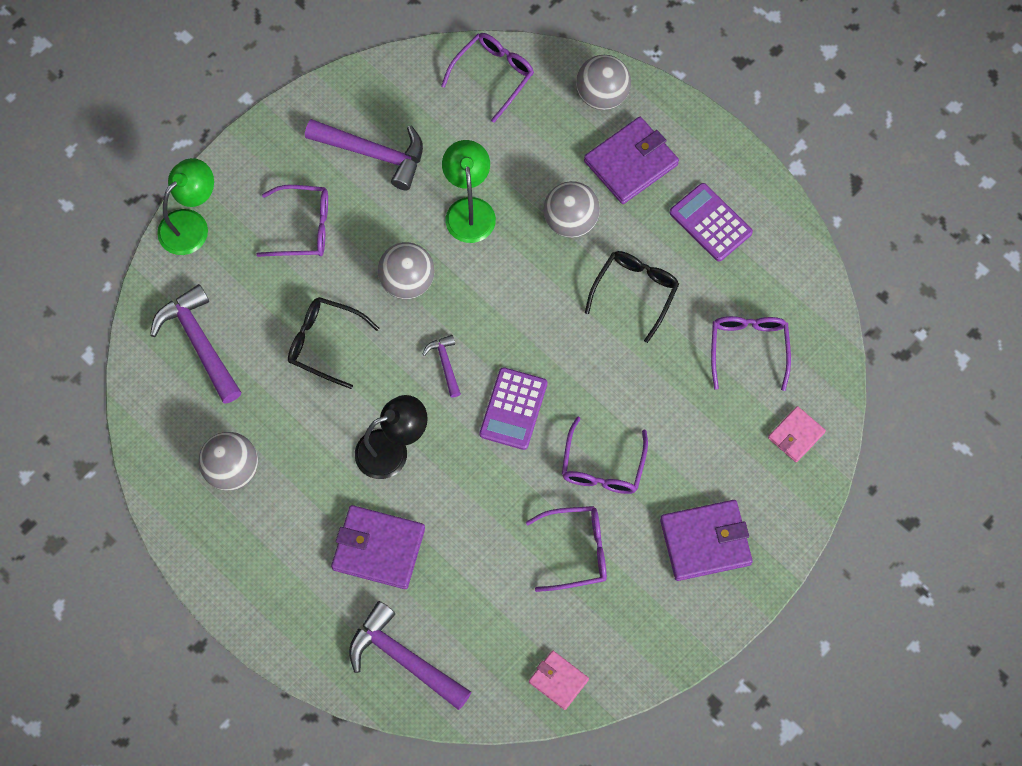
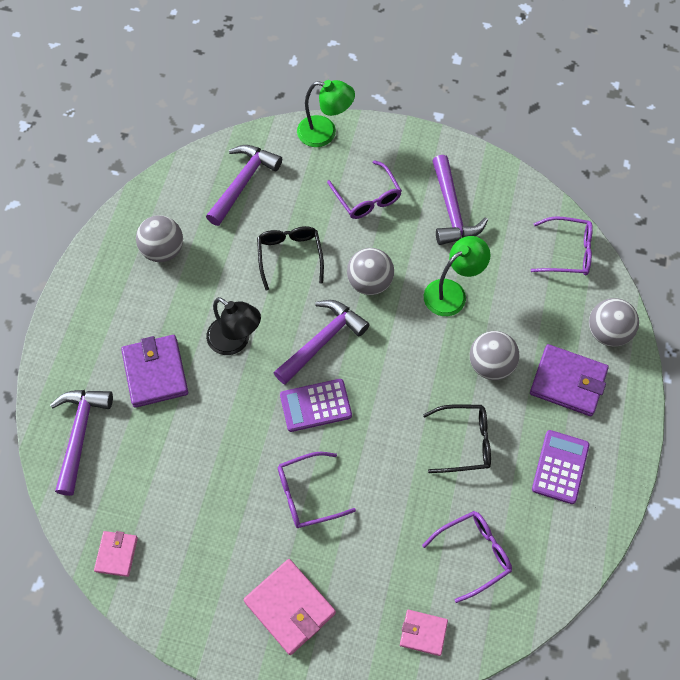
camera: 60 degrees right, 5 degrees down
(445, 363) = (322, 340): purple hammer -> purple hammer, size x1.97
(577, 551) = (228, 512): purple glasses -> none
(705, 542) = (290, 607): purple wallet -> pink wallet

